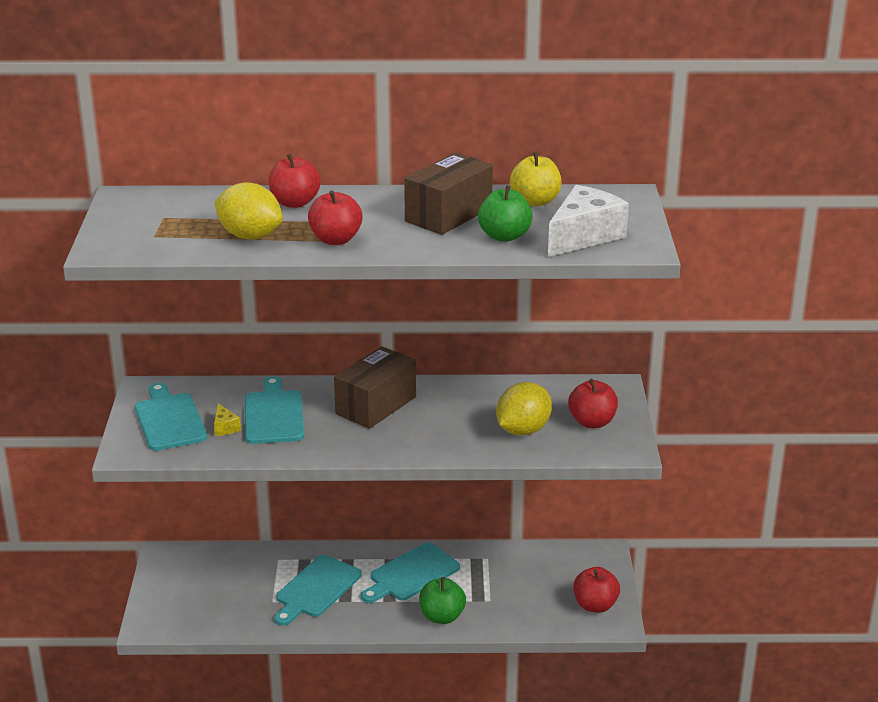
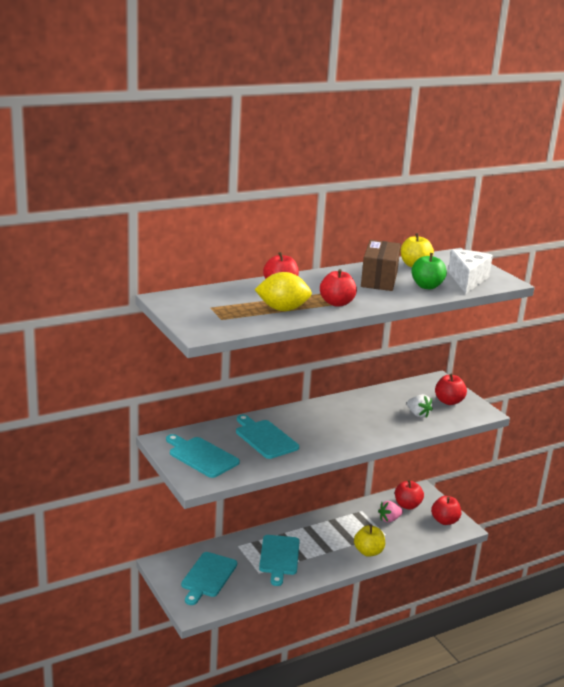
camera: 30 degrees left, 5 degrees down
(225, 427) = (243, 452): yellow cheese -> none
(376, 405) = (320, 419): brown box -> none
(411, 574) = (327, 532): turquoise cutting board -> turquoise cutting board (208, 576)
(442, 616) = (368, 552): green apple -> yellow apple
(515, 581) = (389, 519): none -> pink strawberry
(523, 430) = (418, 414): yellow lemon -> white strawberry
(560, 568) = (407, 505): none -> red apple

